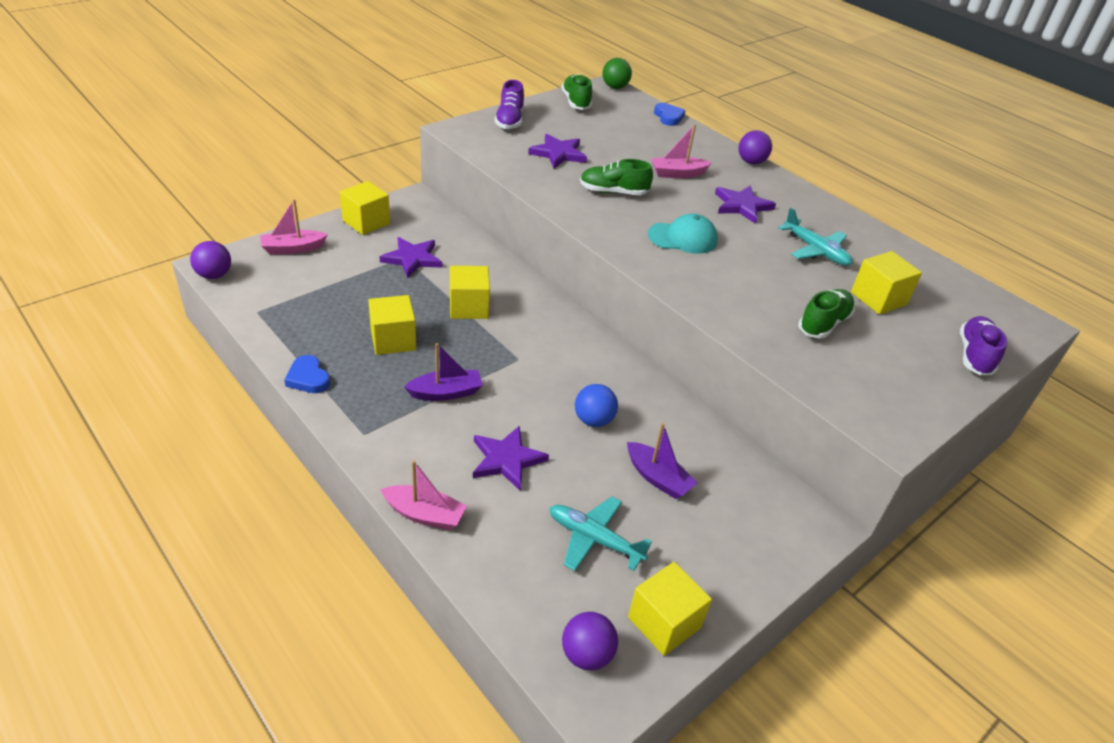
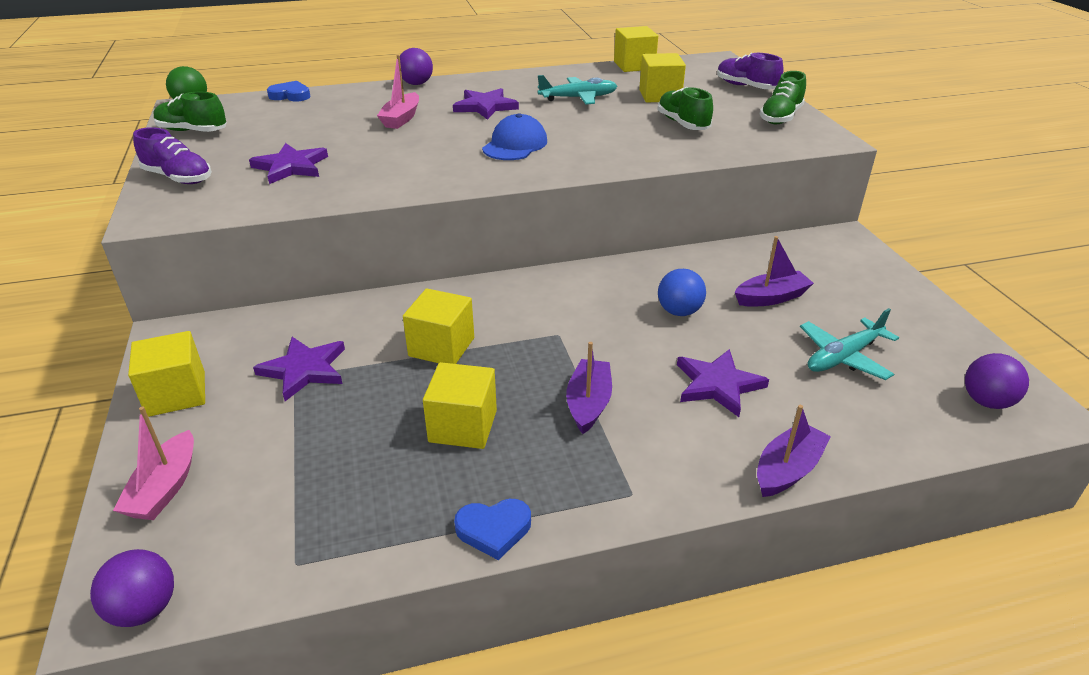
camera: 60 degrees left, 5 degrees down
(424, 514) = (787, 470): pink boat -> purple boat
(613, 192) = (402, 156): green shoe -> green shoe (780, 117)
(664, 622) = (947, 346): yellow cube -> yellow cube (634, 65)
(683, 238) = (515, 145): turquoise cap -> blue cap

